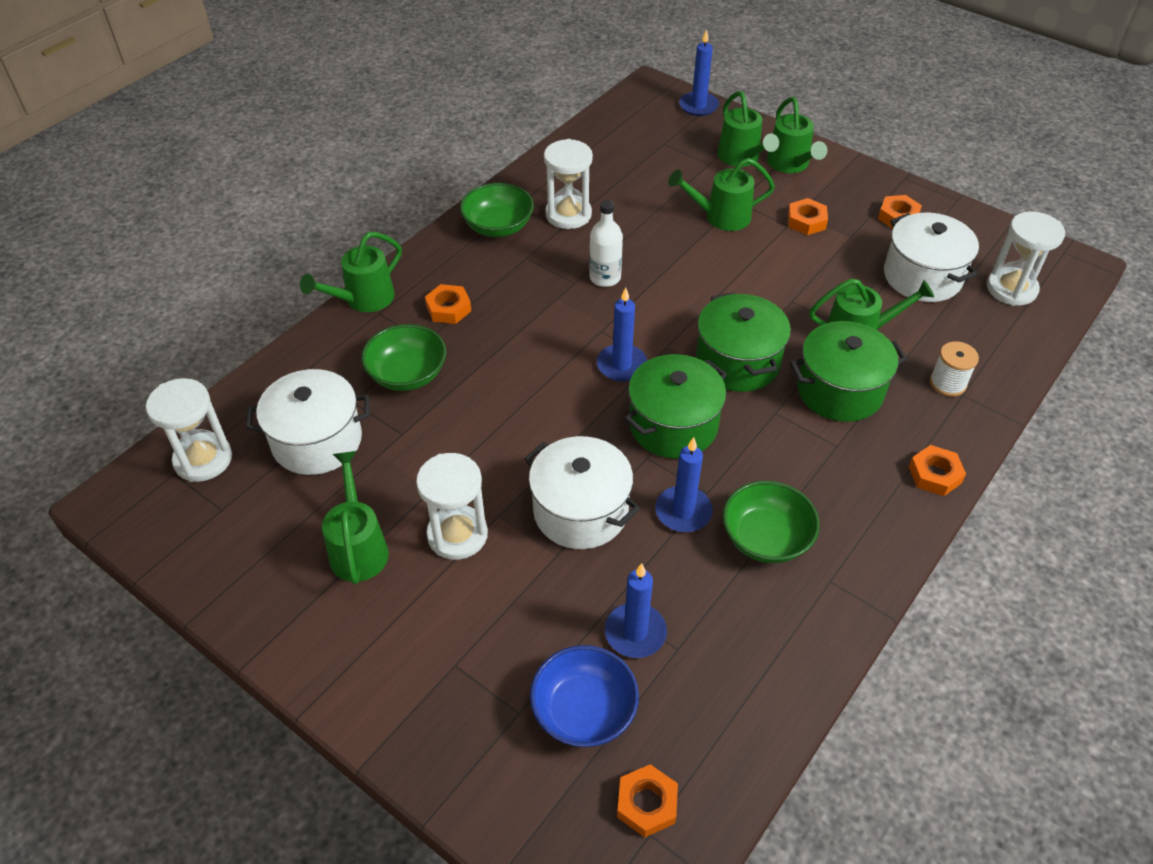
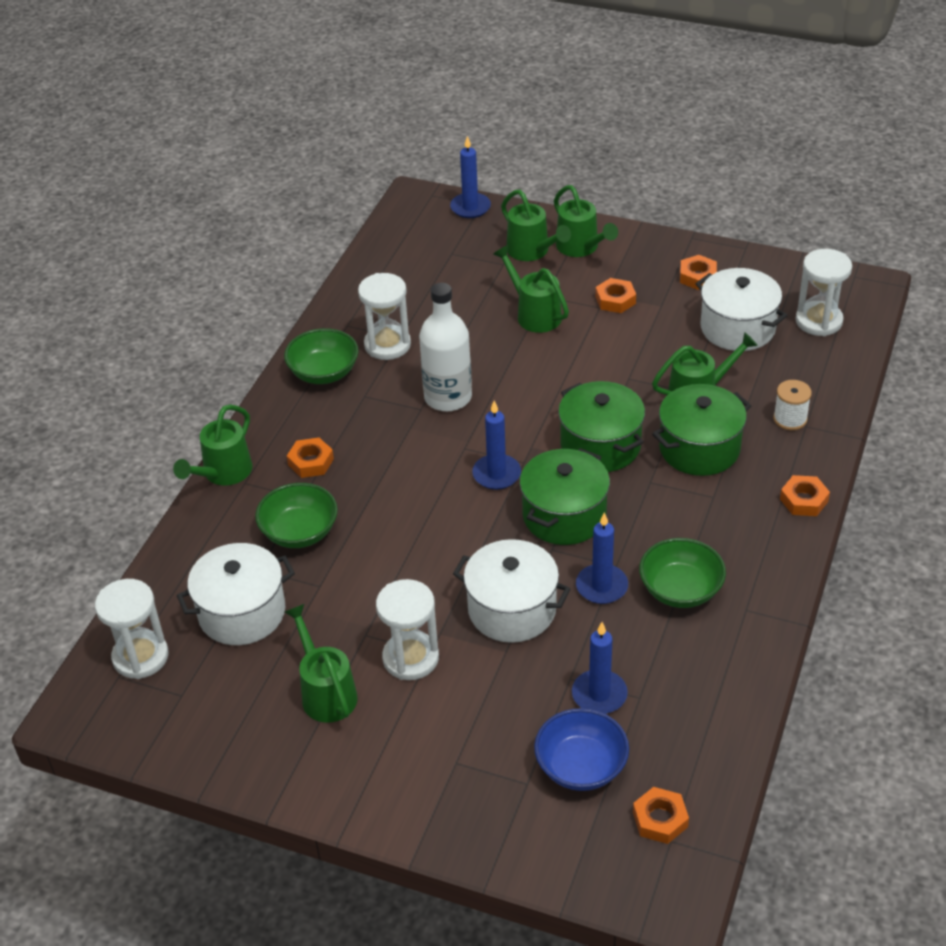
camera: 15 degrees left, 5 degrees down
(605, 277) = (448, 397): white bottle -> white bottle, size x1.54
(721, 217) = (534, 314): green watering can -> green watering can turned 75 degrees clockwise

